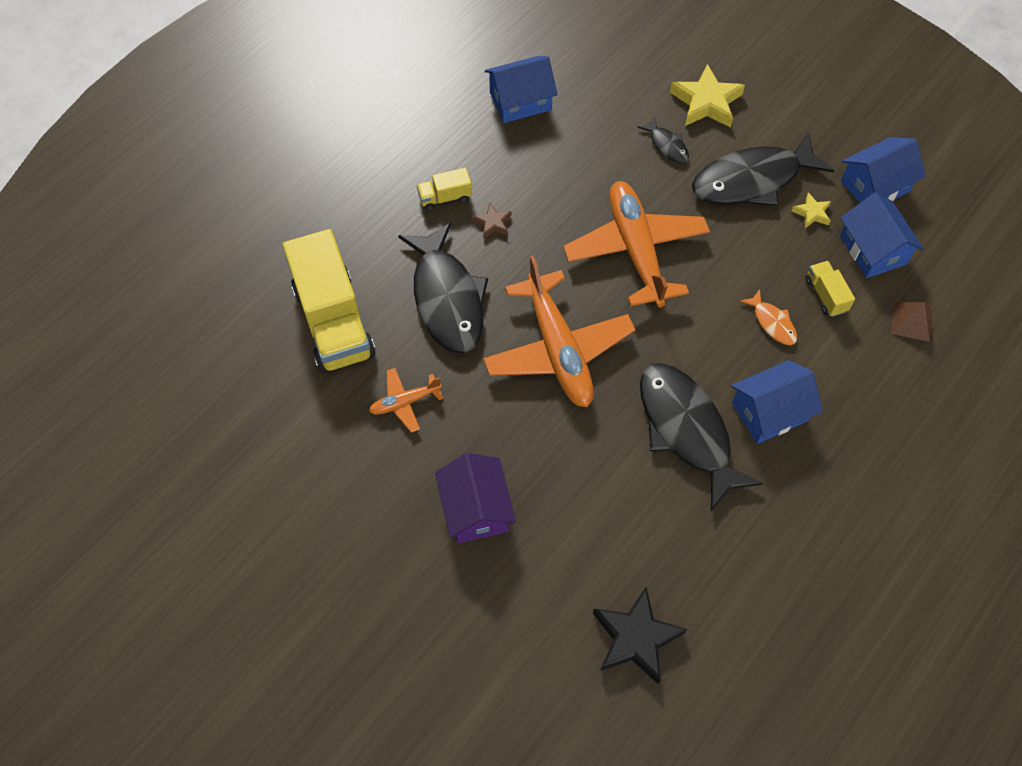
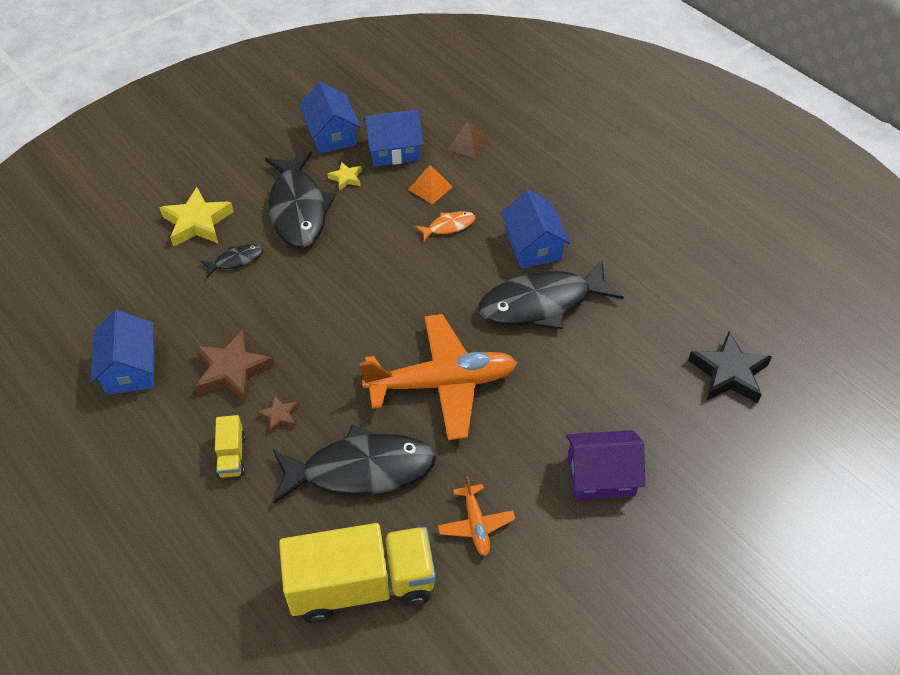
camera: 80 degrees left, 10 degrees down
(534, 176) = (232, 371): none -> brown star
(635, 250) = (347, 305): orange plane -> none
(825, 295) = (430, 188): yellow truck -> orange pyramid

